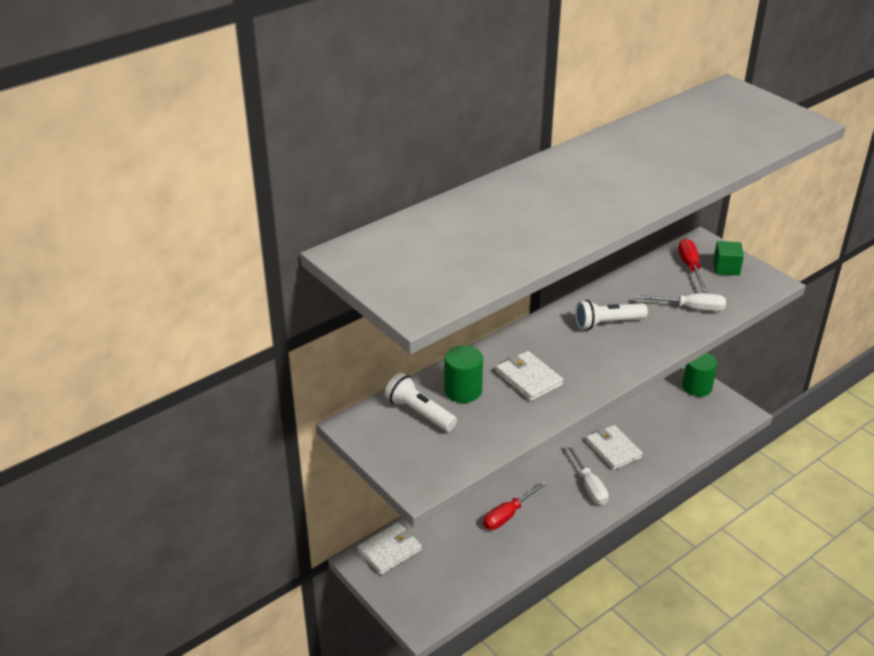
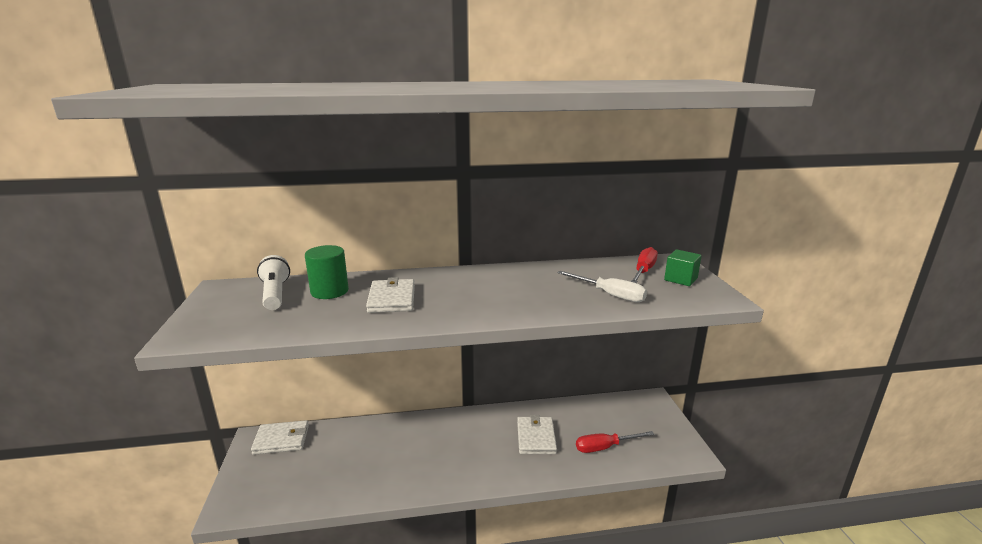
camera: 30 degrees right, 15 degrees down
(508, 515) = (395, 452): red screwdriver -> red screwdriver (605, 447)
(589, 486) = (486, 458): white screwdriver -> none
(607, 323) = (515, 285): white flashlight -> none
(697, 387) = (660, 417): green cylinder -> none

